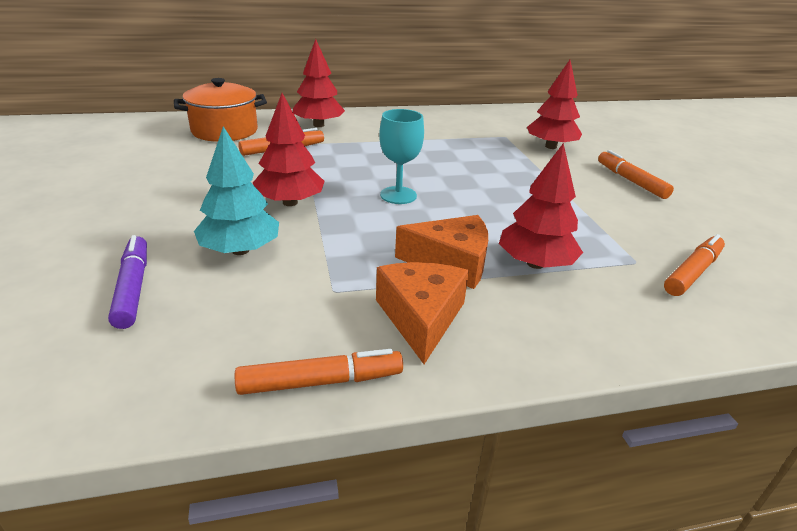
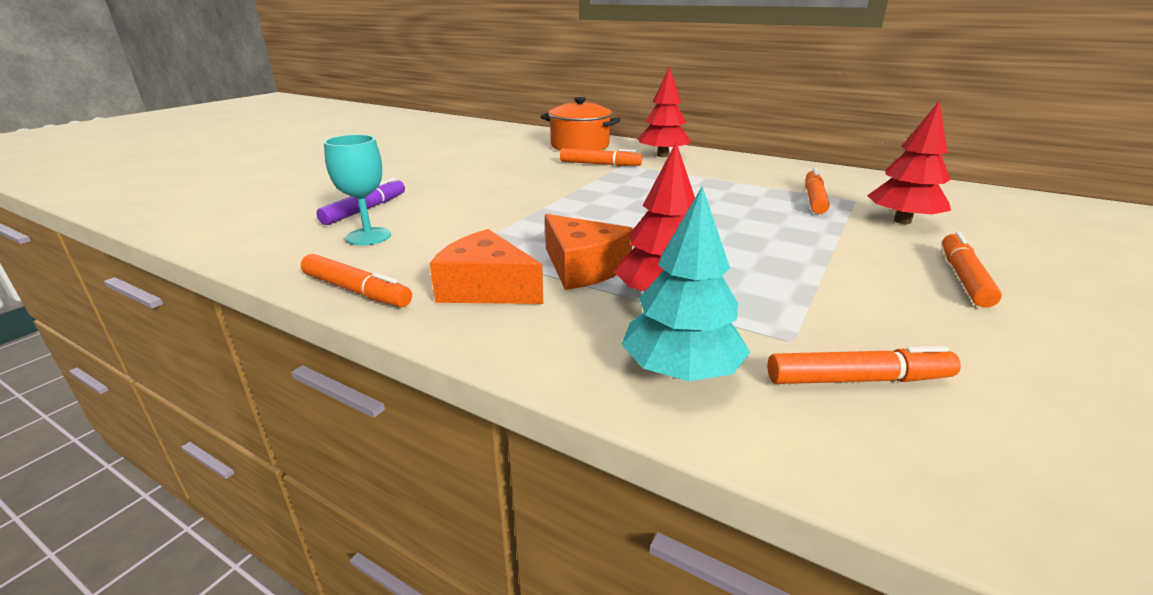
camera: 45 degrees right, 5 degrees down
(240, 250) = (453, 211): turquoise tree -> turquoise tree (681, 371)
(290, 202) = (539, 195): red tree -> none
(398, 195) = (634, 213): turquoise goblet -> turquoise goblet (368, 236)
(421, 317) = (486, 288): orange cheese -> orange cheese turned 105 degrees counterclockwise
(483, 142) = (814, 199): none -> orange marker

